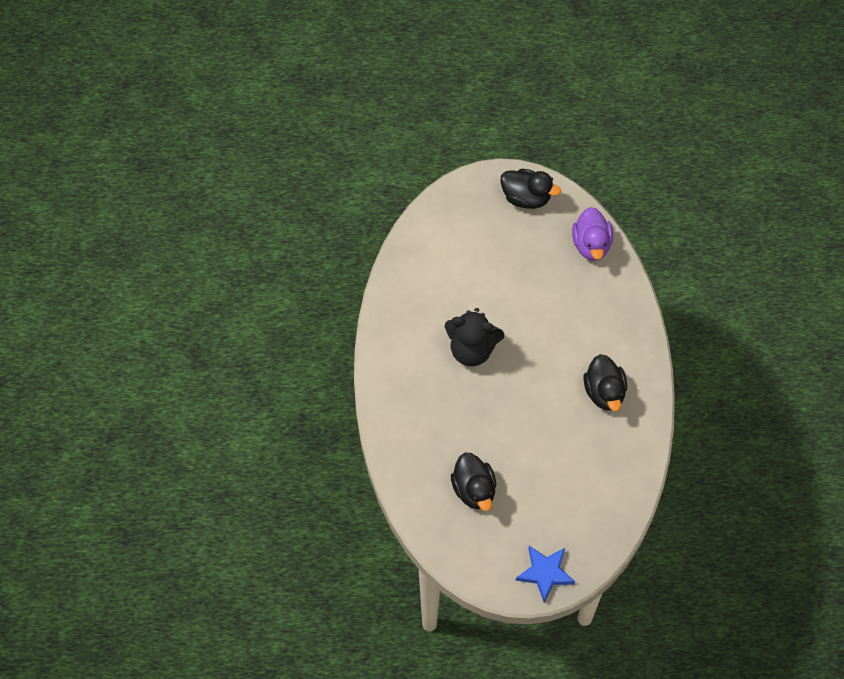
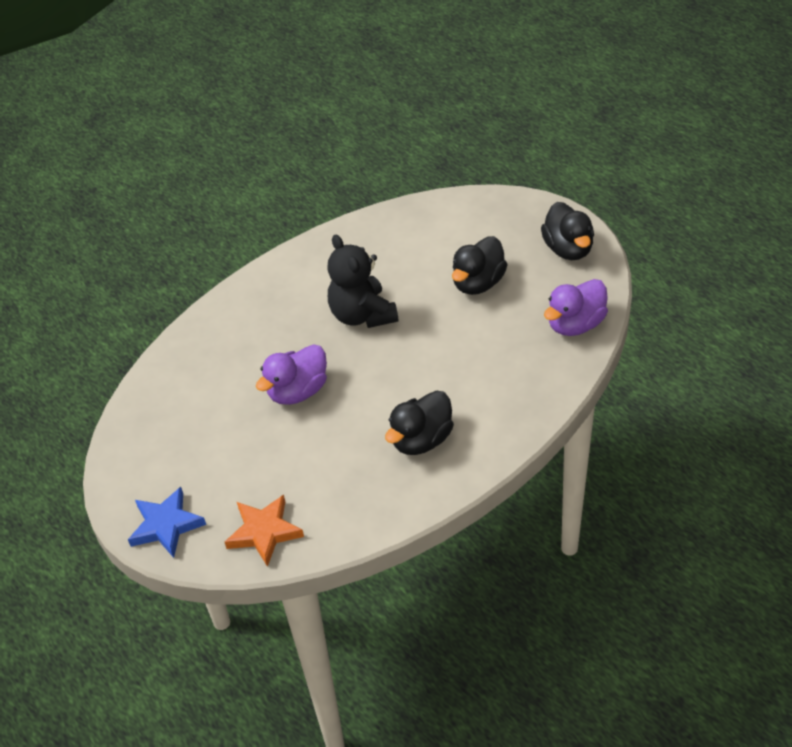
camera: 55 degrees right, 15 degrees down
(474, 489) = (211, 411): black duck -> black duck (478, 283)
(503, 430) = (297, 391): none -> purple duck
(598, 523) = (264, 532): none -> orange star

